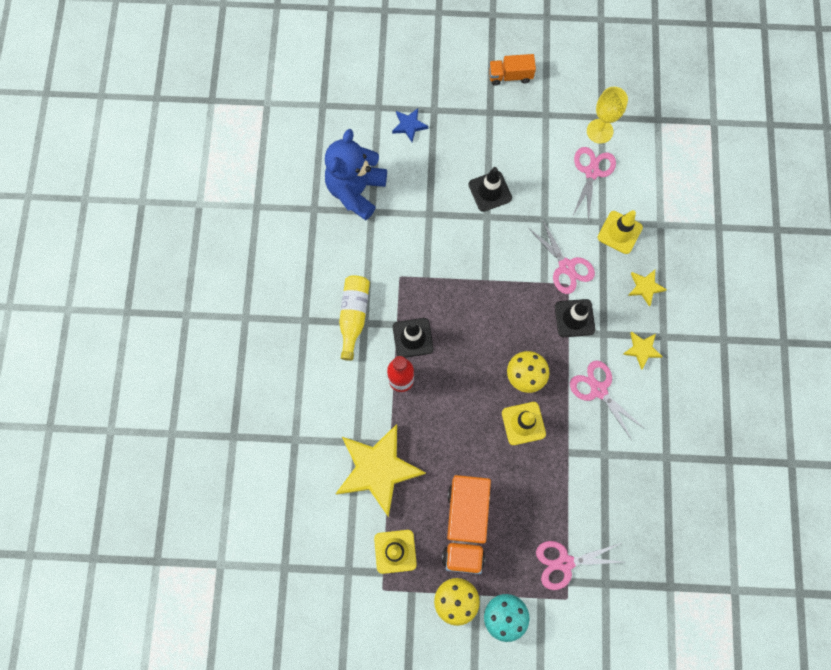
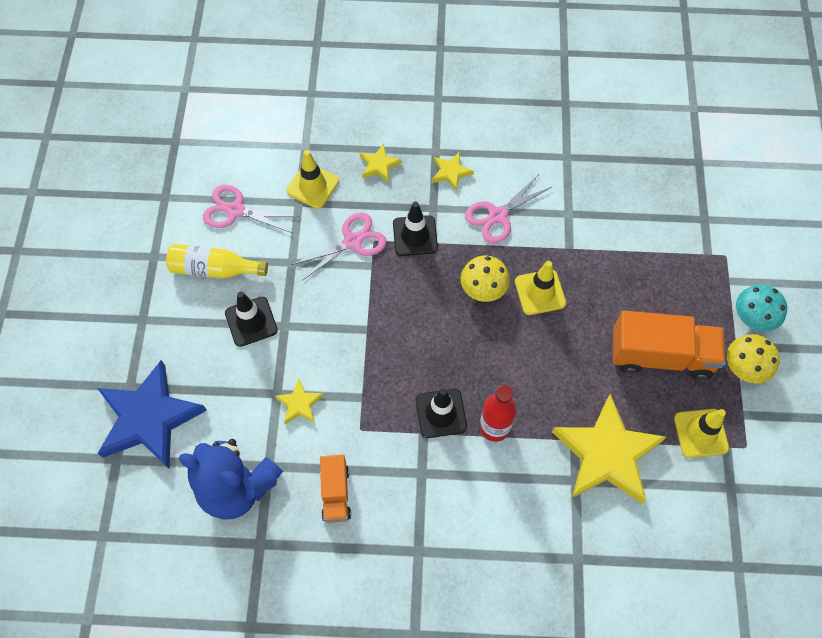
camera: 90 degrees left, 10 degrees down
(353, 316) = (413, 487): yellow bottle -> yellow bottle (214, 269)
(409, 125) = (149, 418): blue star -> blue star, size x2.26
(420, 231) = (299, 404): none -> yellow star
(510, 76) = (94, 295): orange truck -> orange truck (335, 493)
(565, 563) = (688, 256): pink scissors -> none
(599, 131) = (183, 200): yellow goblet -> none

